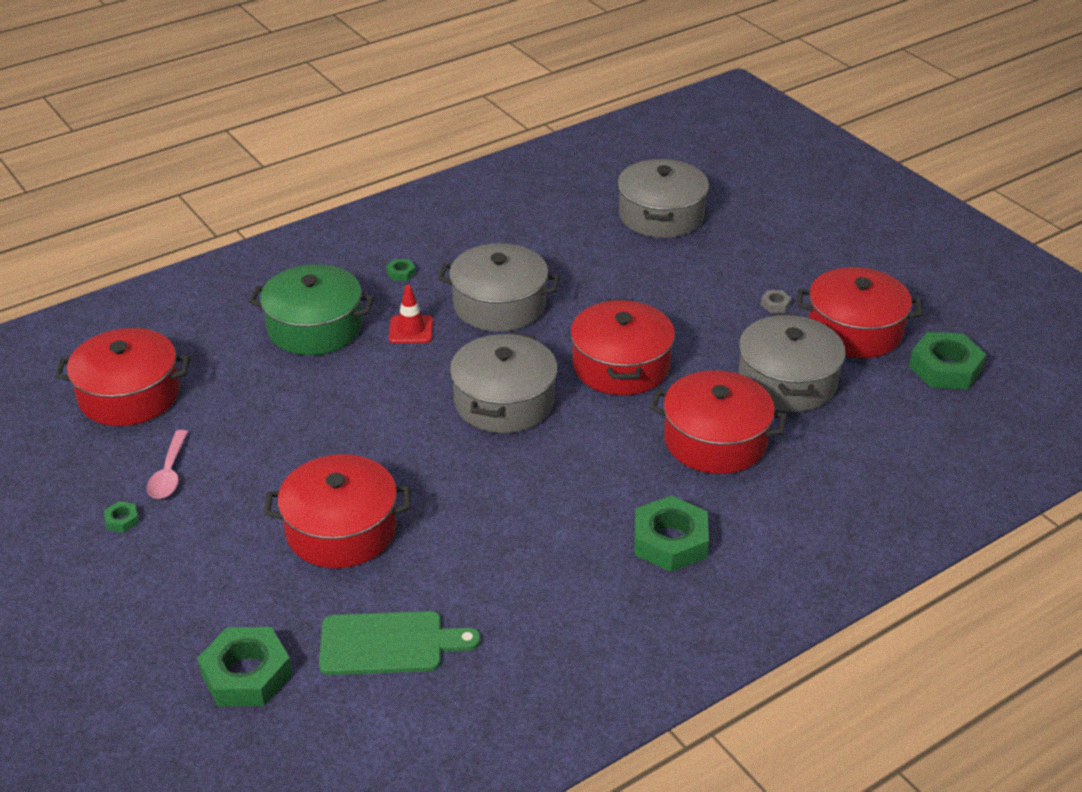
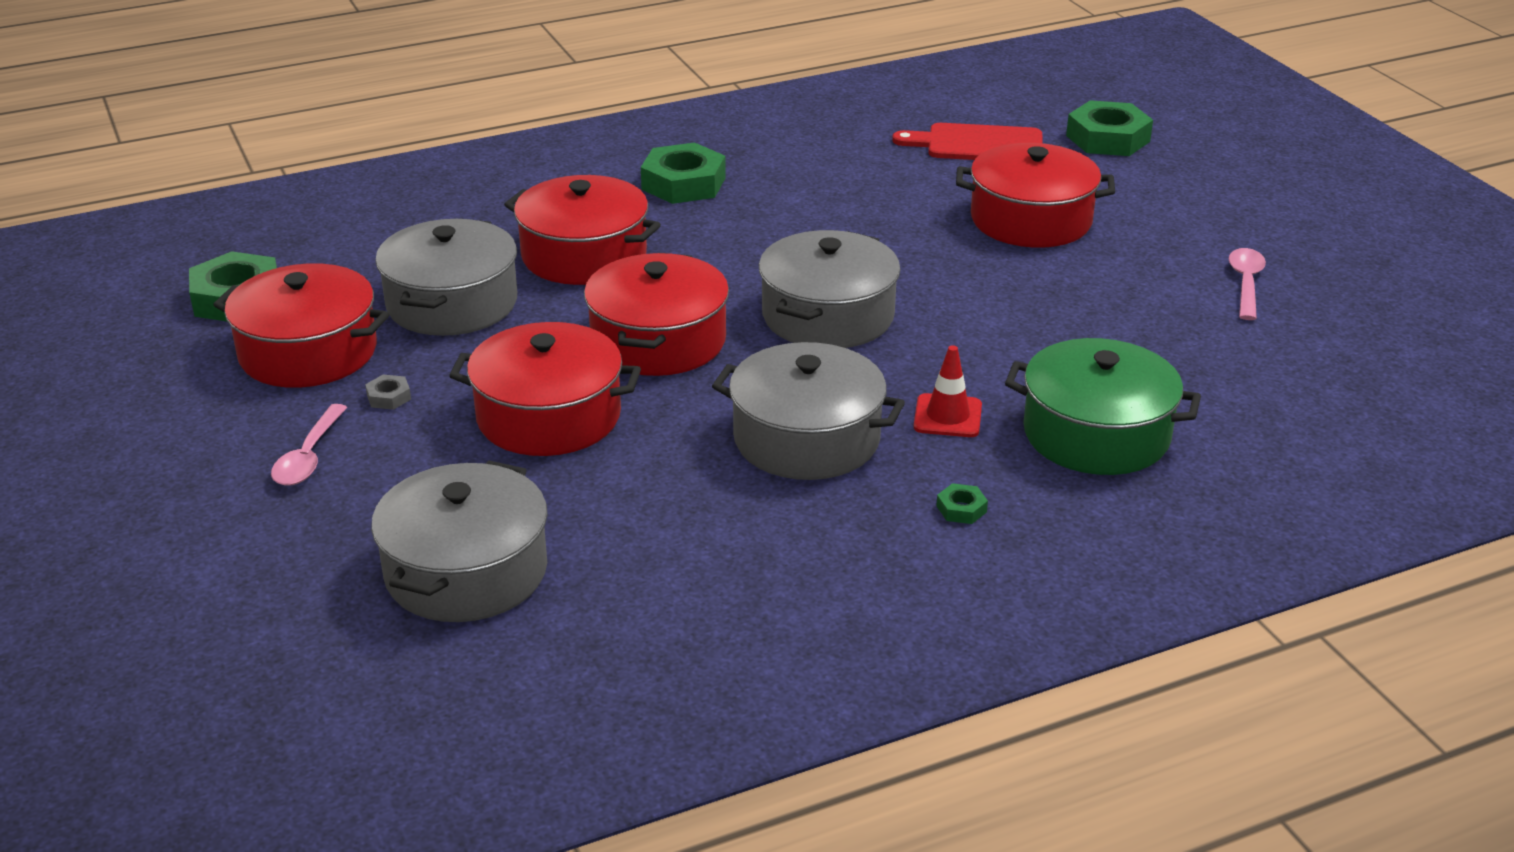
camera: 170 degrees left, 5 degrees down
(122, 520) = (1281, 248): green nut -> none
(129, 395) = (1341, 370): red pot -> red pot (549, 416)
(388, 643) = (978, 144): green cutting board -> red cutting board
(792, 263) = (309, 457): none -> pink spoon

